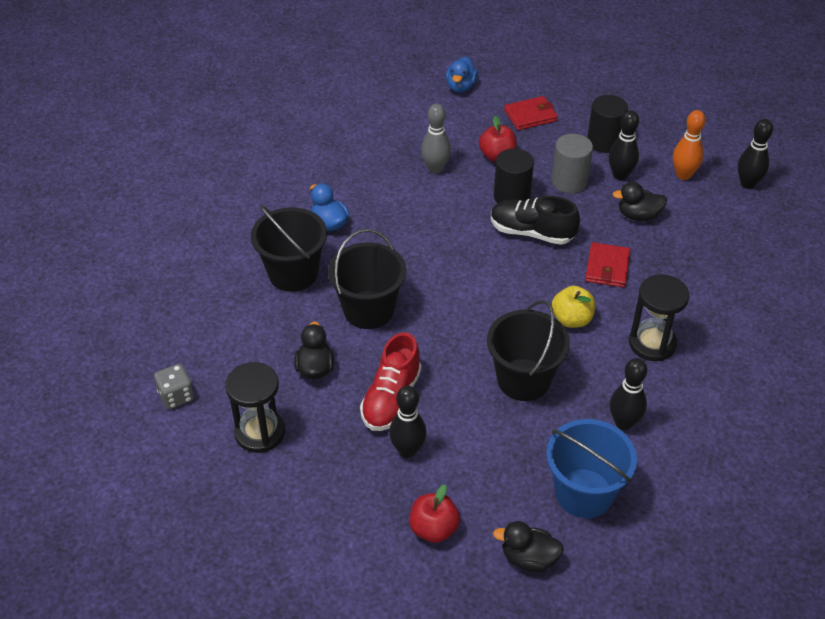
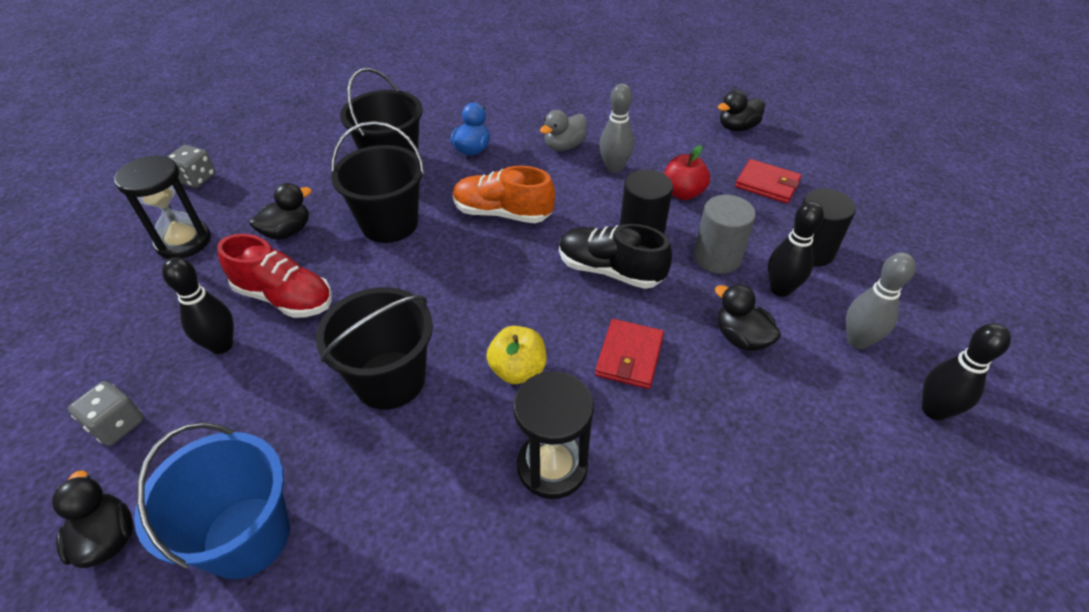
camera: 50 degrees right, 0 degrees up
(382, 177) = (564, 146): none -> grey duck
(391, 399) = (285, 297): red shoe -> red shoe turned 135 degrees counterclockwise
(422, 248) = (502, 213): none -> orange shoe
(434, 529) = (117, 425): red apple -> grey dice
(461, 87) = (737, 127): blue duck -> black duck
(531, 232) = (610, 270): black shoe -> black shoe turned 45 degrees counterclockwise
(607, 267) = (629, 356): red wallet -> red wallet turned 45 degrees counterclockwise
(624, 423) = (394, 513): black bowling pin -> none
(683, 175) = (857, 340): orange bowling pin -> grey bowling pin

